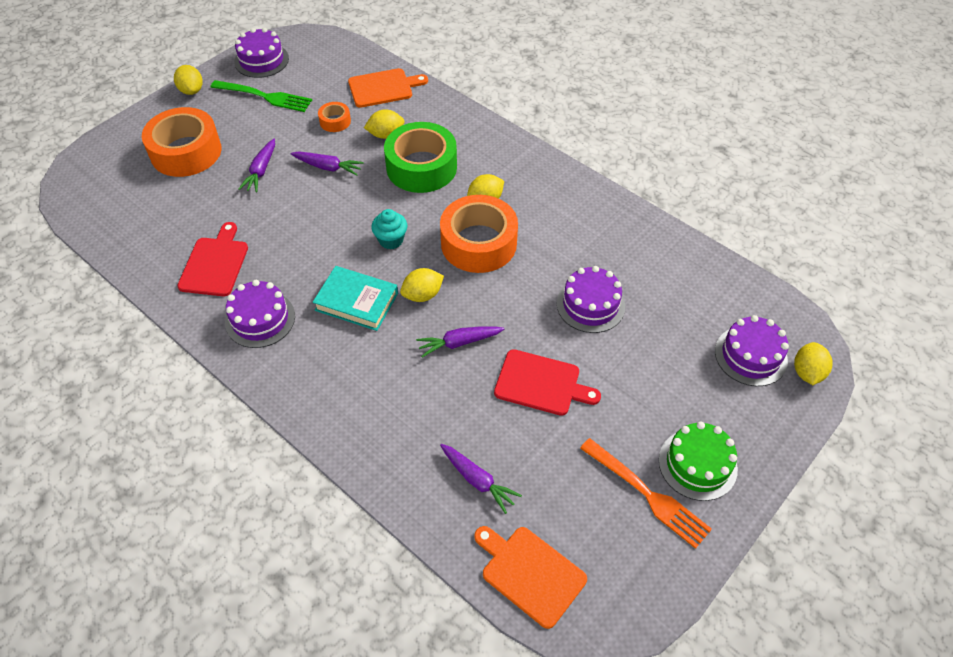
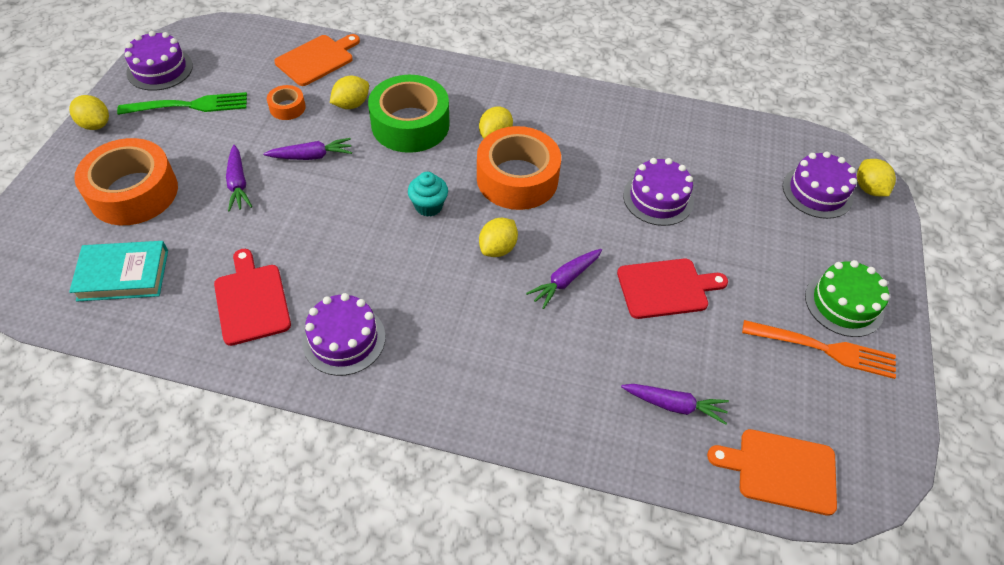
camera: 30 degrees left, 0 degrees up
(356, 302) = (436, 280): turquoise book -> turquoise book (123, 275)

